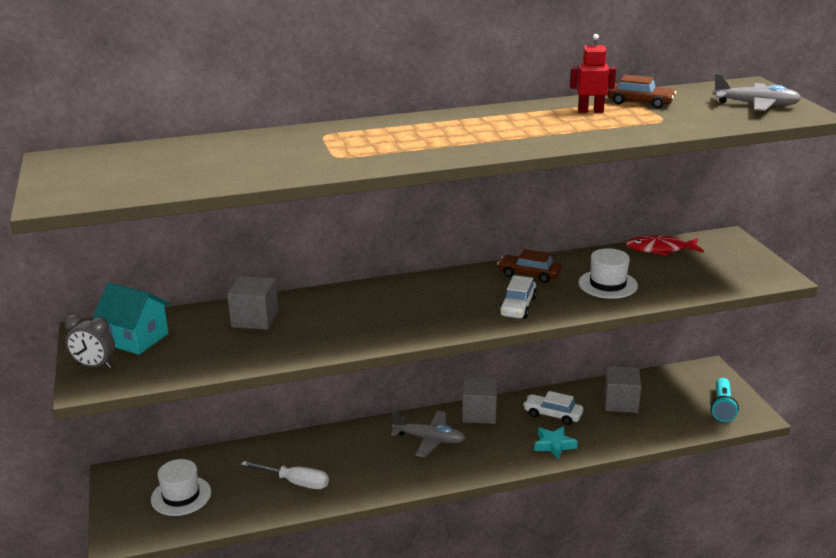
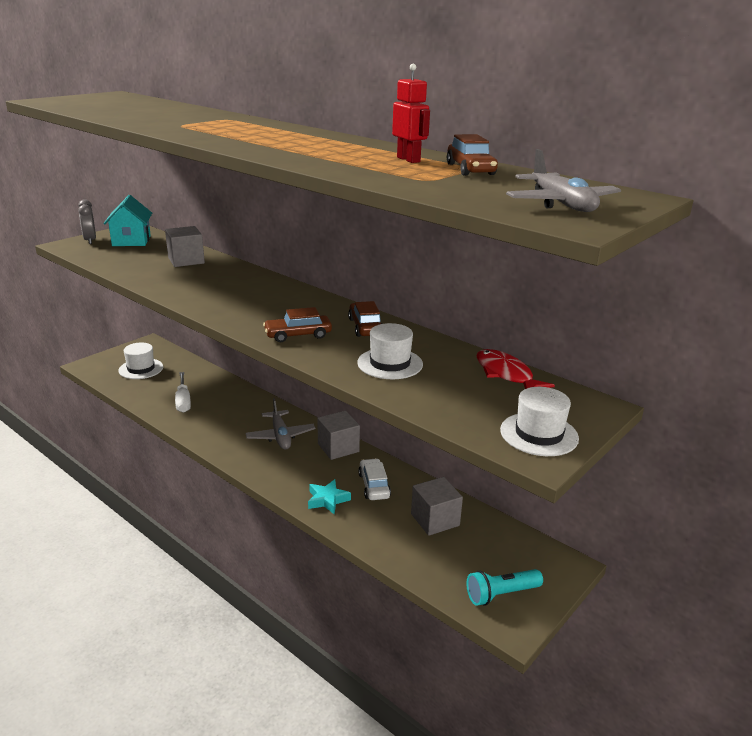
camera: 55 degrees right, 0 degrees up
(518, 306) = (298, 335): white car -> brown car
(751, 267) = (539, 434): none -> white hat

